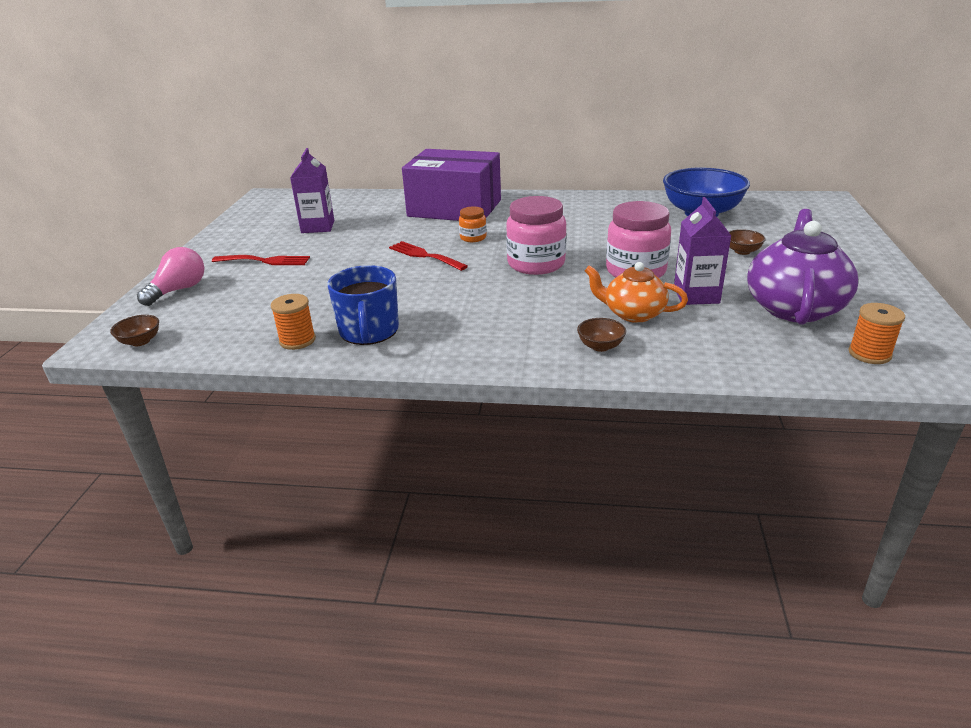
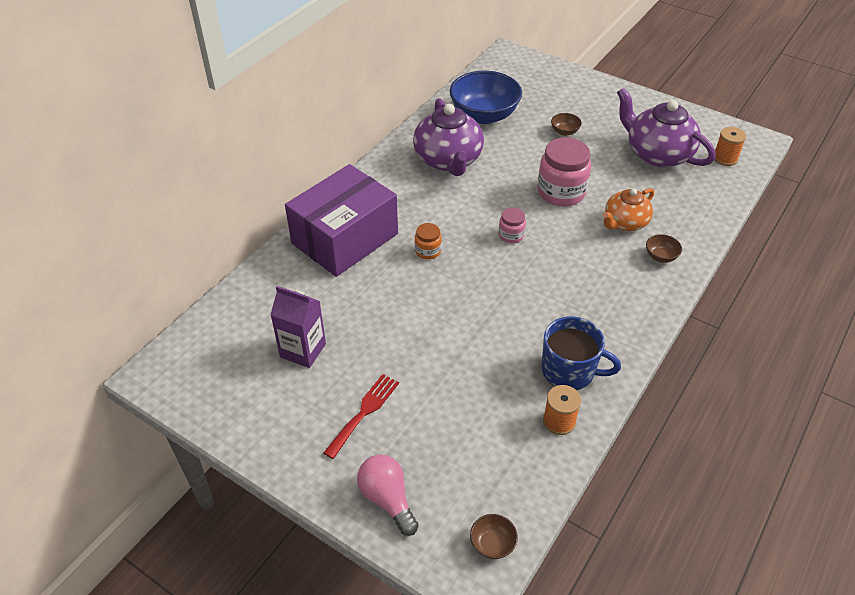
camera: 65 degrees left, 15 degrees up
(424, 255) = (443, 294): red fork -> none
(536, 264) = (511, 235): pink jar -> pink jar, size x0.50
(608, 216) = (448, 160): none -> purple teapot
(696, 295) = (616, 183): purple carton -> none

